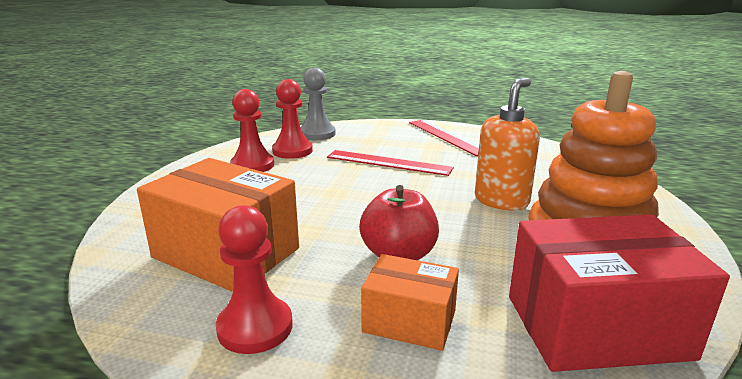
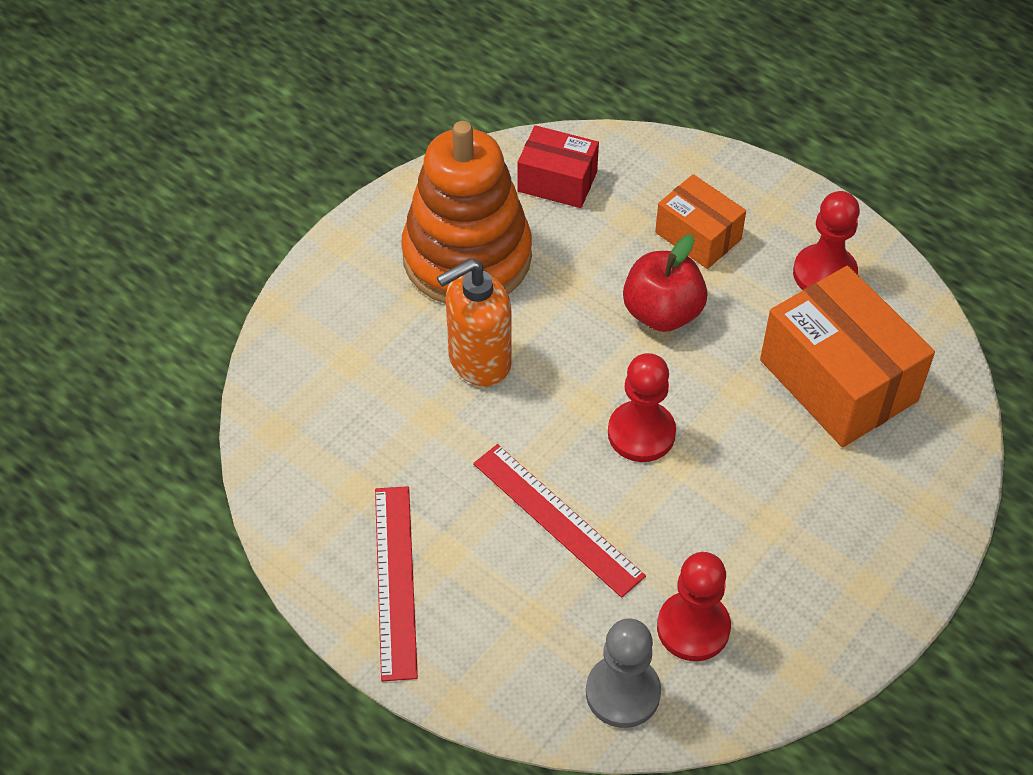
camera: 155 degrees left, 30 degrees up
(252, 165) = (772, 594): red pawn -> red pawn (641, 433)
(596, 326) = (557, 181): red box -> red box, size x0.57

